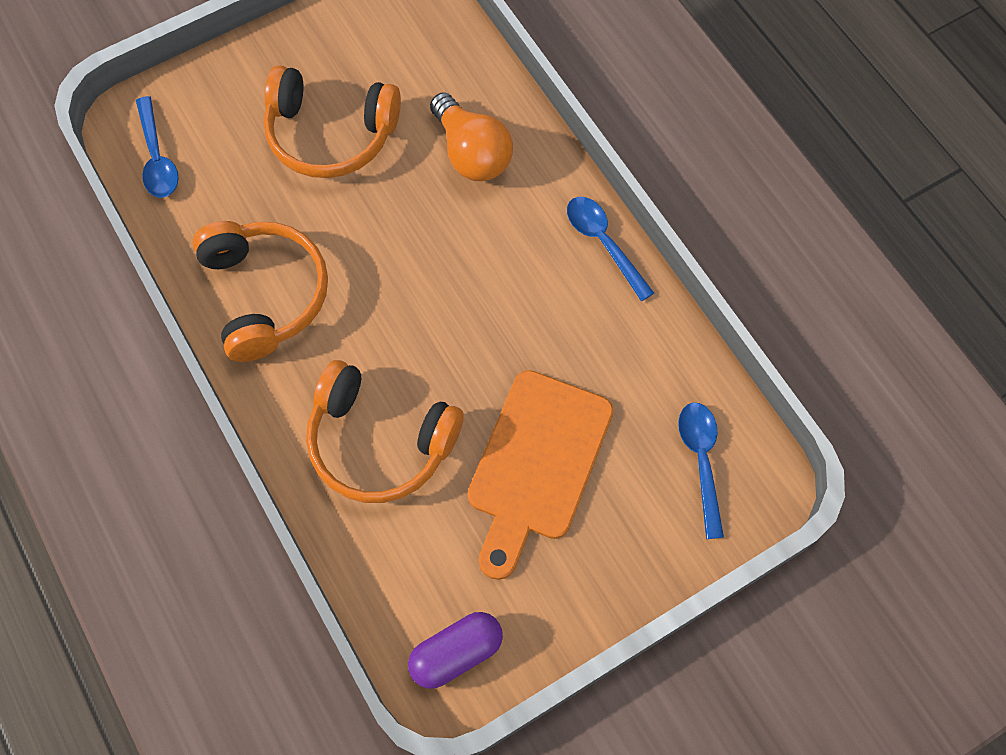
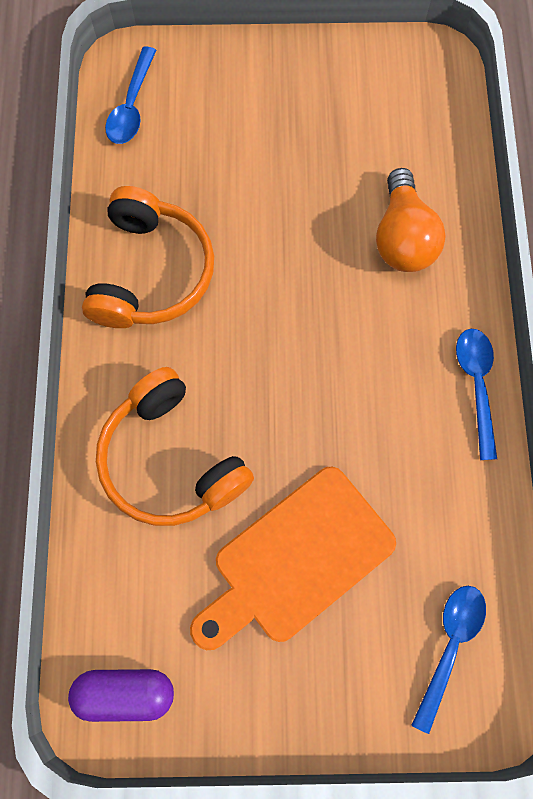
camera: 30 degrees right, 5 degrees up
(330, 134) = (288, 158): orange headphones -> none

